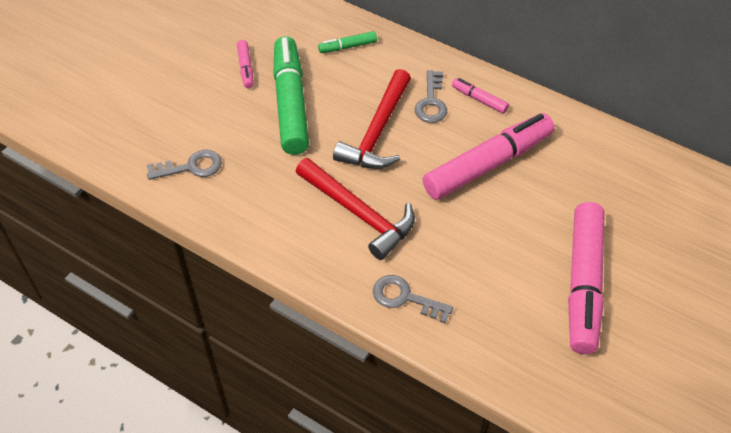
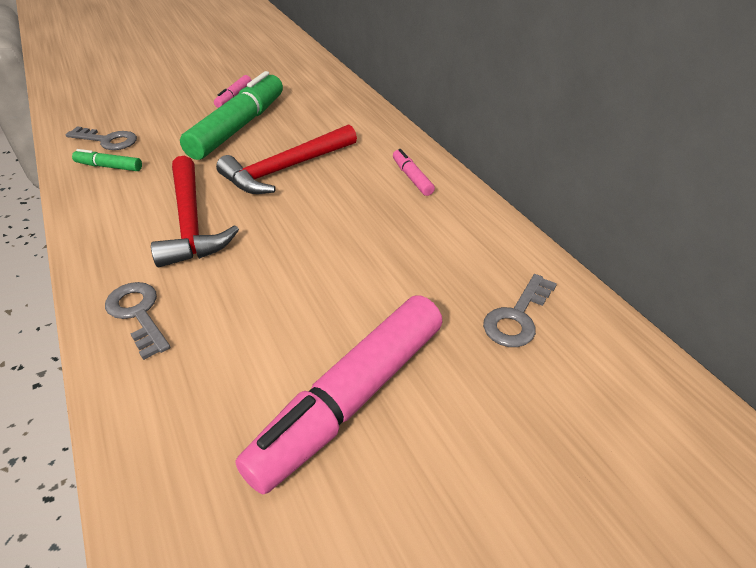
camera: 30 degrees right, 10 degrees down
(348, 47) = (332, 107): green marker -> green marker (109, 167)
(431, 102) = (362, 165): grey key -> grey key (517, 317)
(487, 164) = (363, 231): pink marker -> none

